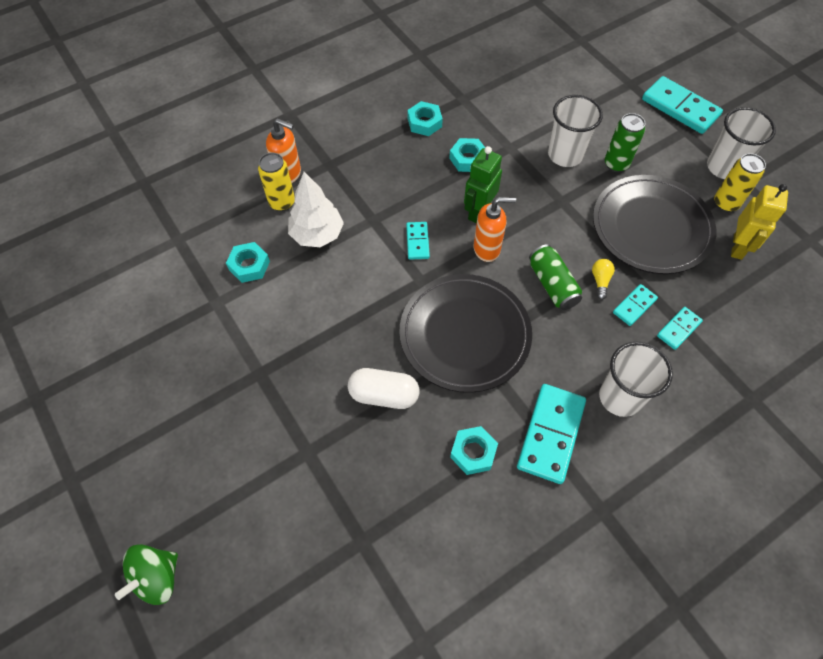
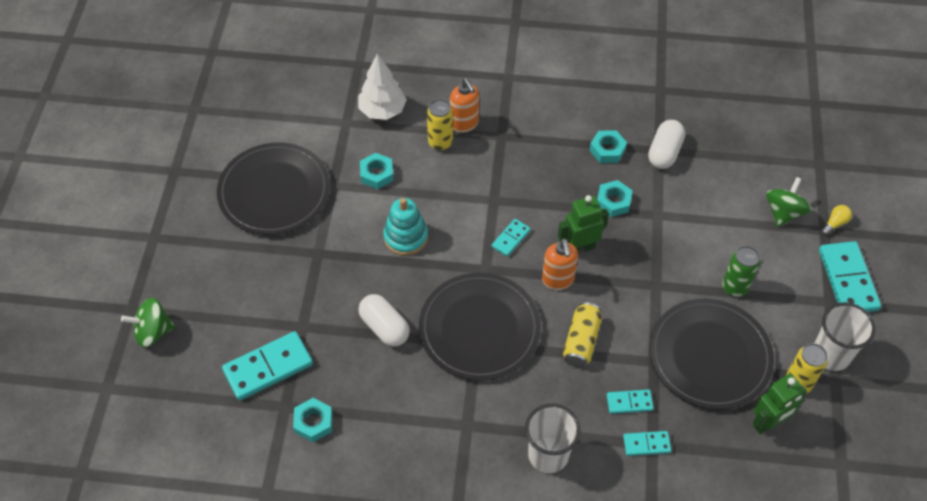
camera: 40 degrees right, 5 degrees down
(163, 347) = (274, 192): none -> black plate
(317, 234) = (443, 183): white tree -> white tree (382, 110)
(327, 302) = (406, 237): none -> turquoise stacking toy
(468, 98) = (664, 152): none -> white capsule
(473, 452) = (407, 409): turquoise nut -> turquoise nut (313, 422)
(487, 249) = (558, 280): orange soap dispenser -> orange soap dispenser turned 45 degrees clockwise
(550, 434) = (472, 439): turquoise domino -> turquoise domino (268, 367)
(552, 284) = (581, 341): green can -> yellow can
(565, 155) = (698, 251): white cup -> none
(593, 88) = (783, 212): none -> green spinning top
(600, 281) = (622, 365): yellow light bulb -> yellow light bulb (835, 223)
(738, 247) = (768, 423): yellow robot -> green robot

